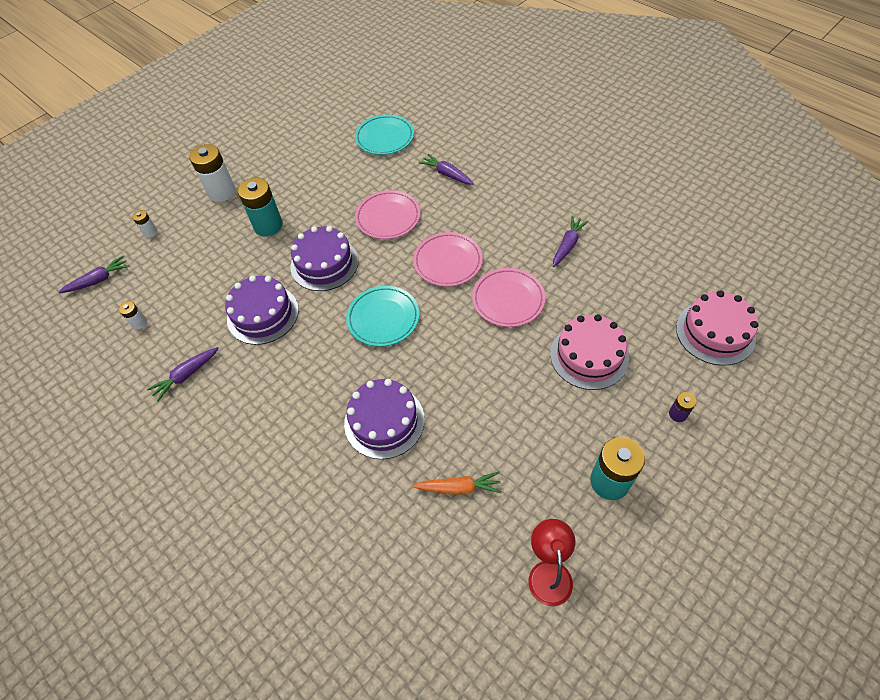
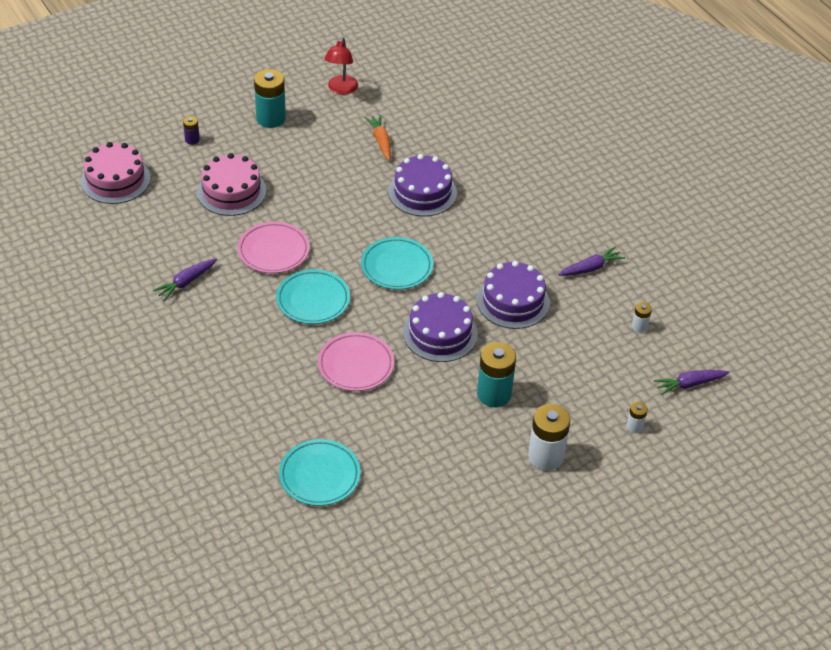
camera: 170 degrees left, 10 degrees down
(447, 174) = (266, 398): purple carrot -> none
(448, 262) = (313, 300): pink plate -> turquoise plate
(459, 487) = (381, 141): orange carrot -> orange carrot turned 60 degrees clockwise

